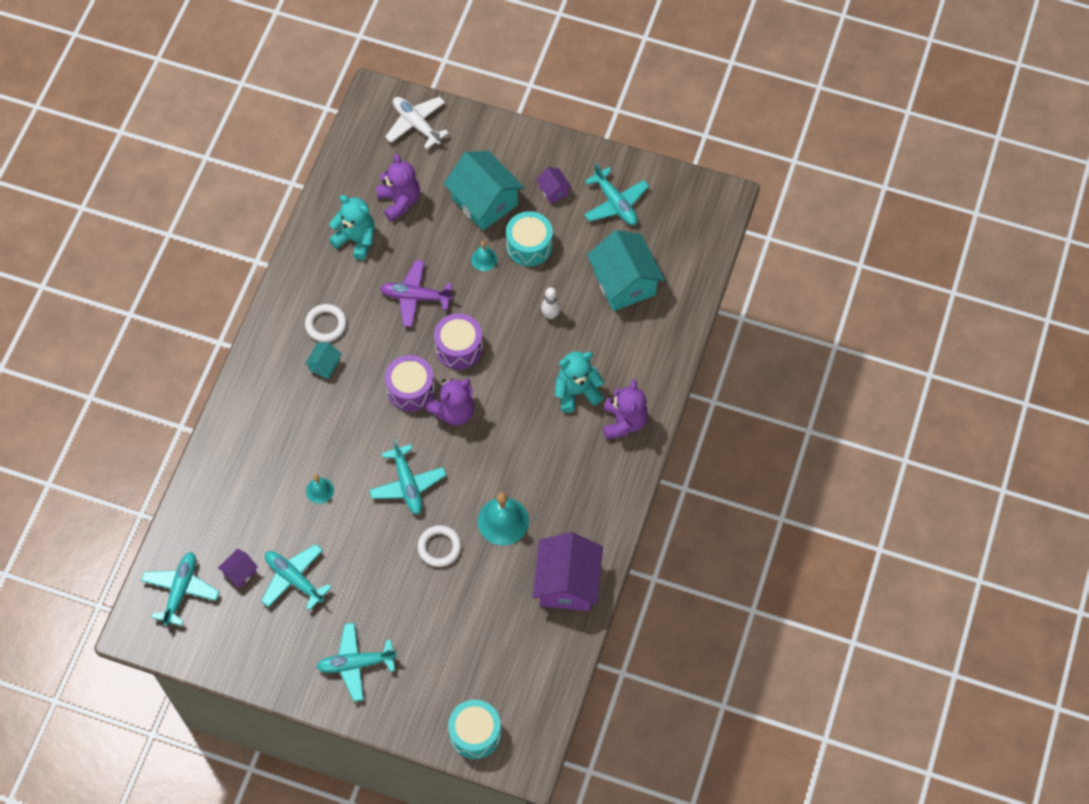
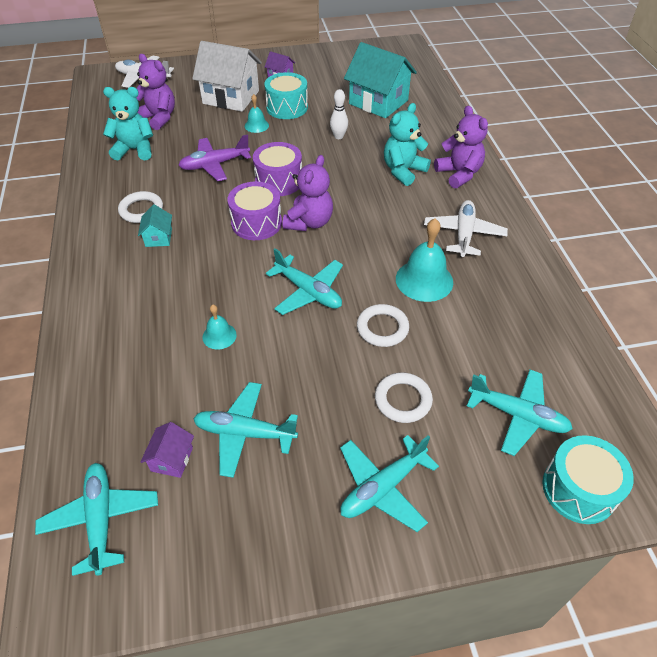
camera: 30 degrees left, 15 degrees down
(412, 612) = (403, 400): none -> white ring
(484, 201) = (231, 97): turquoise house -> white house
(567, 583) = (528, 301): purple house -> none
(571, 492) = (464, 234): none -> white plane
(615, 203) = (332, 68): turquoise plane -> turquoise plane (517, 415)

